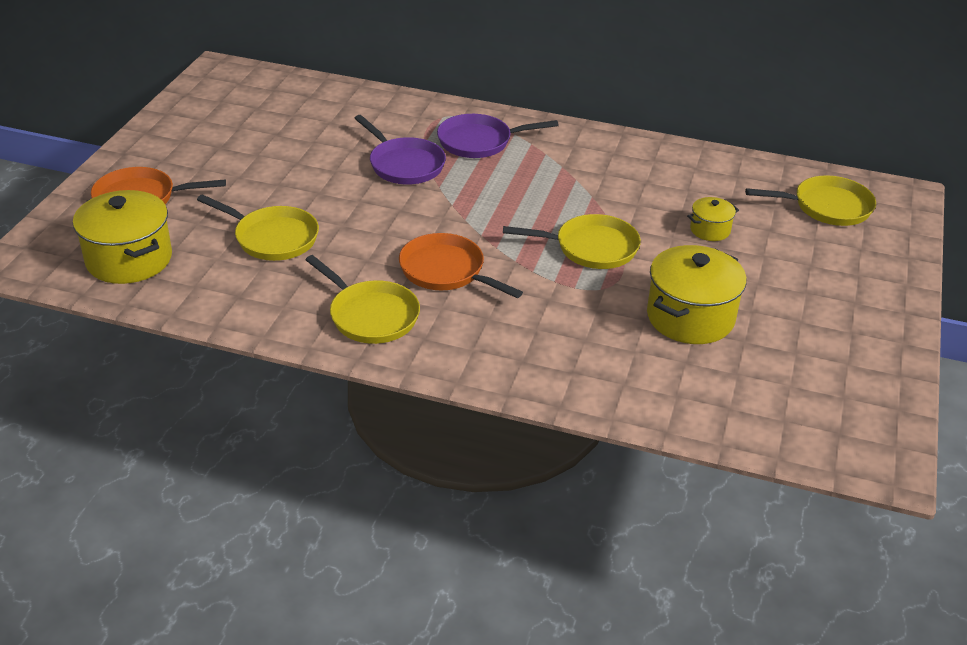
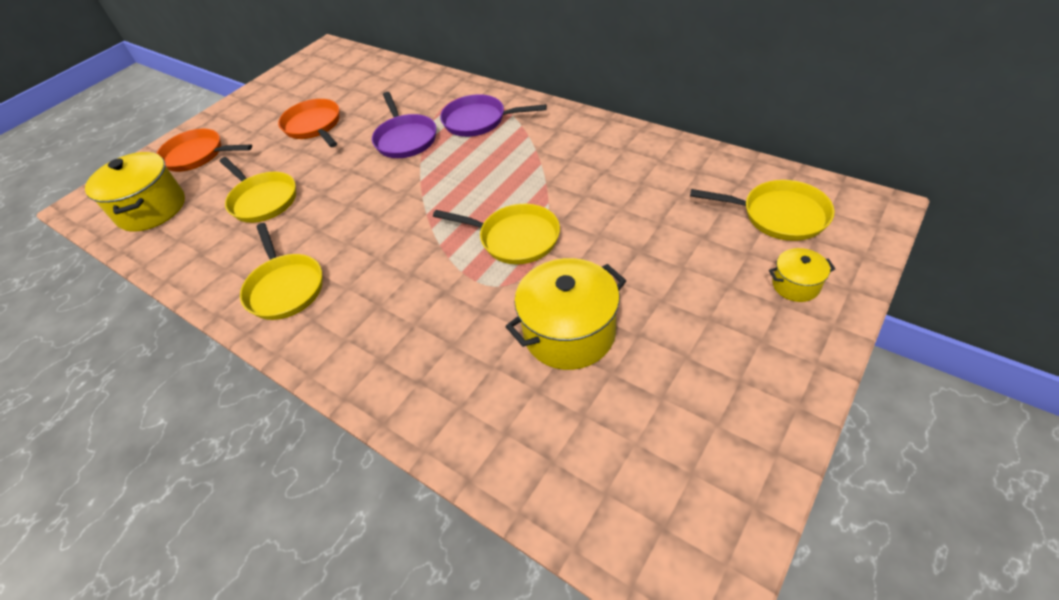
camera: 25 degrees right, 10 degrees up
(446, 271) = (374, 249): orange pan -> orange pan (314, 126)
(710, 230) = (641, 230): yellow pot -> yellow pot (795, 285)

